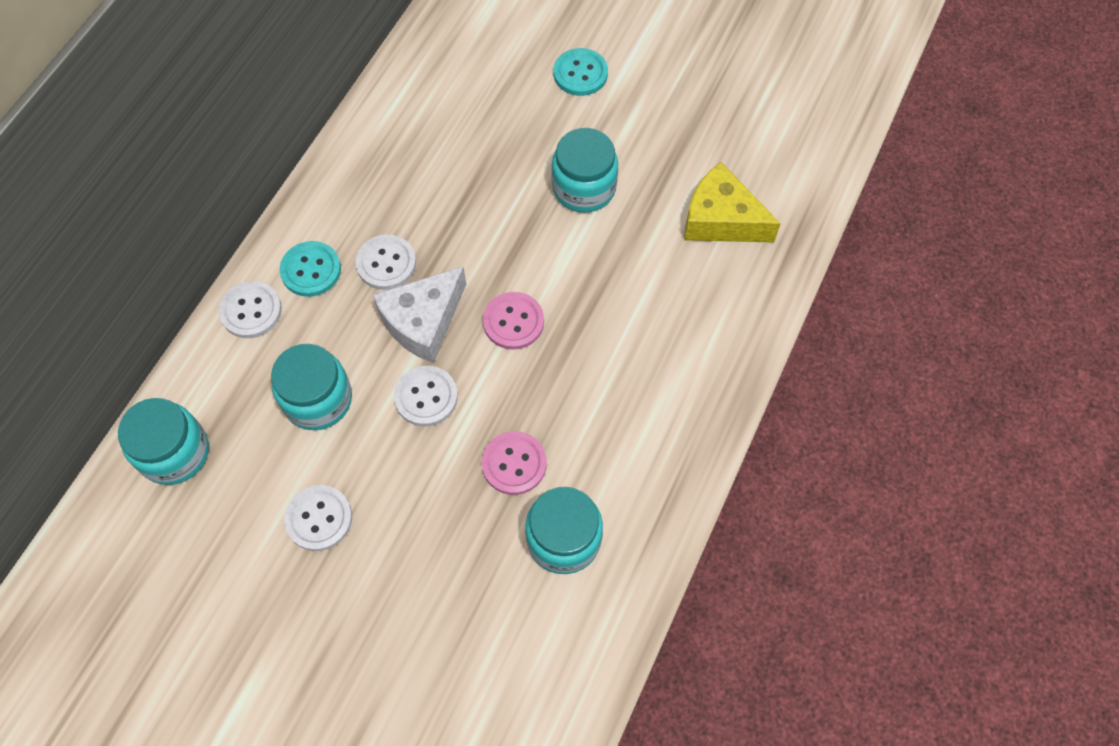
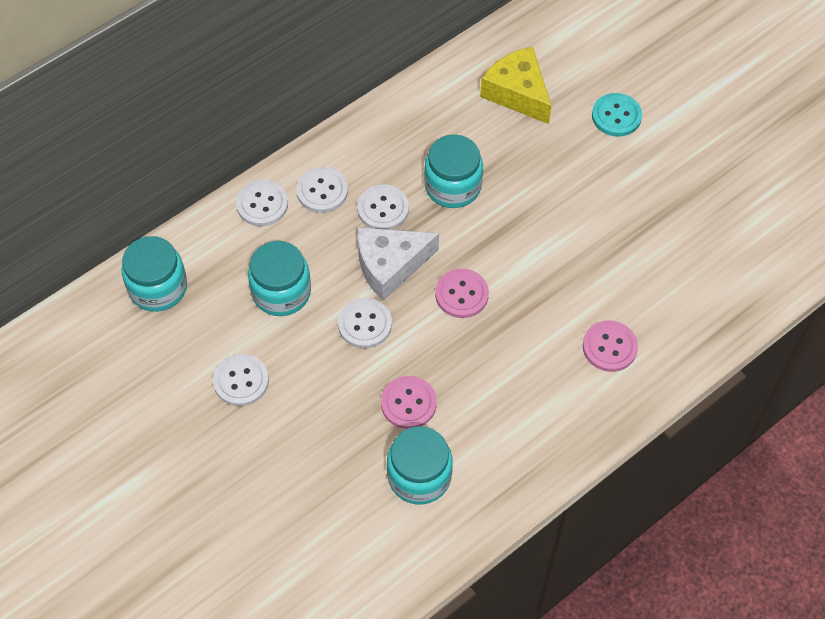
camera: 25 degrees right, 5 degrees down
(311, 270) = (322, 191): turquoise button -> white button
(584, 187) = (572, 210): turquoise jar -> turquoise jar (453, 186)
(690, 315) = (609, 347): none -> pink button
(721, 219) = (675, 281): yellow cheese -> yellow cheese (517, 93)

